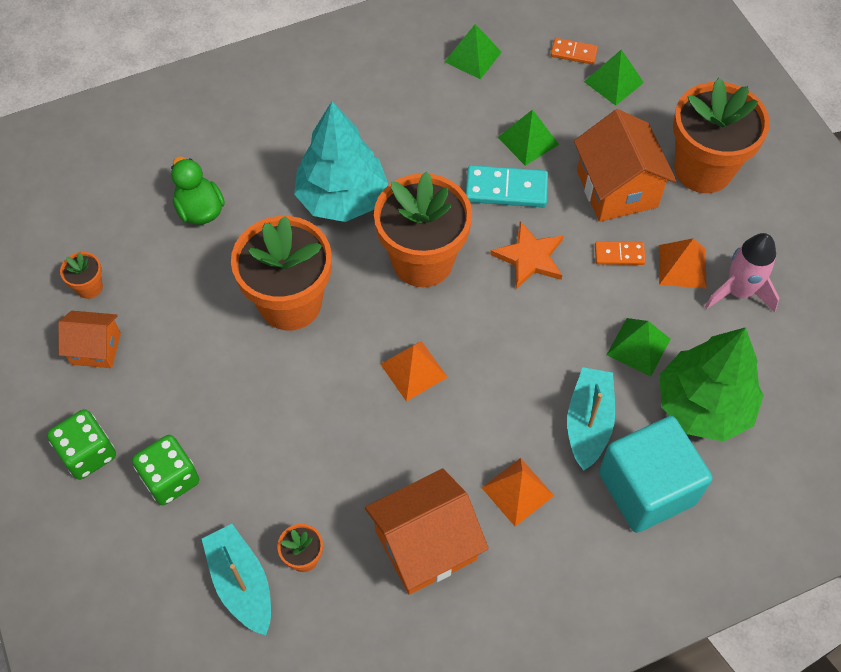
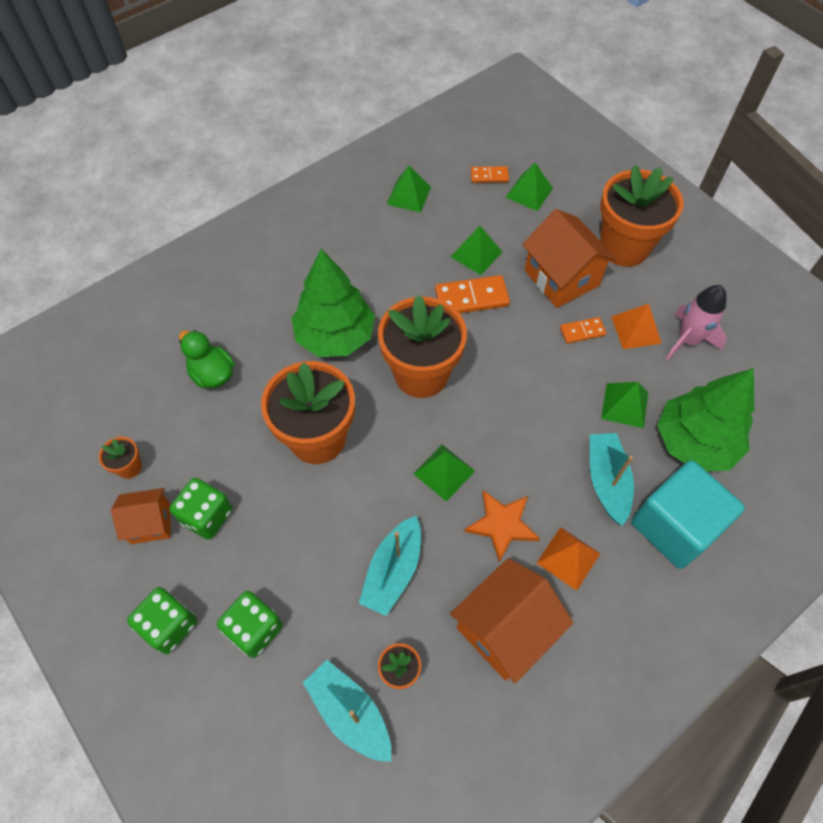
camera: 15 degrees left, 0 degrees up
(154, 355) = (207, 516): none -> green dice
(328, 457) = (393, 571): none -> turquoise boat
(342, 198) = (335, 336): turquoise tree -> green tree
(413, 370) = (444, 472): orange pyramid -> green pyramid
(506, 189) = (471, 297): turquoise domino -> orange domino
(530, 257) = (510, 350): orange star -> orange star (502, 524)

